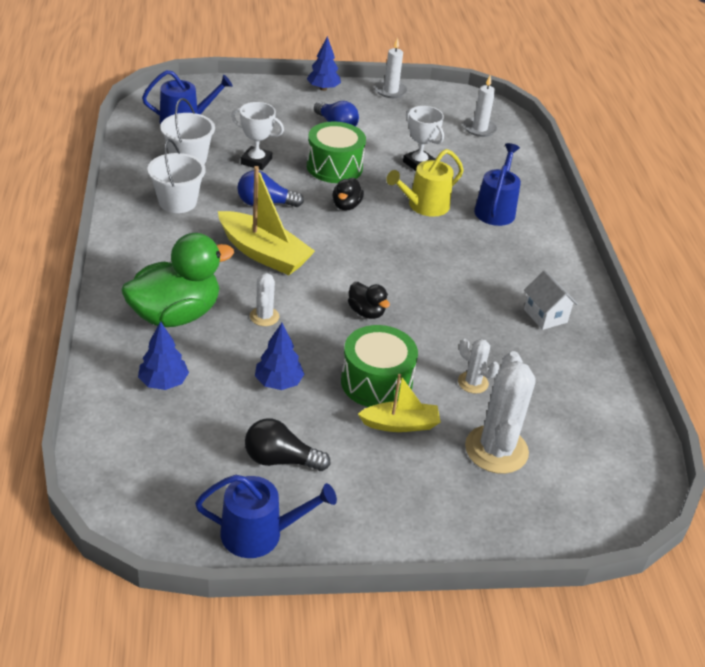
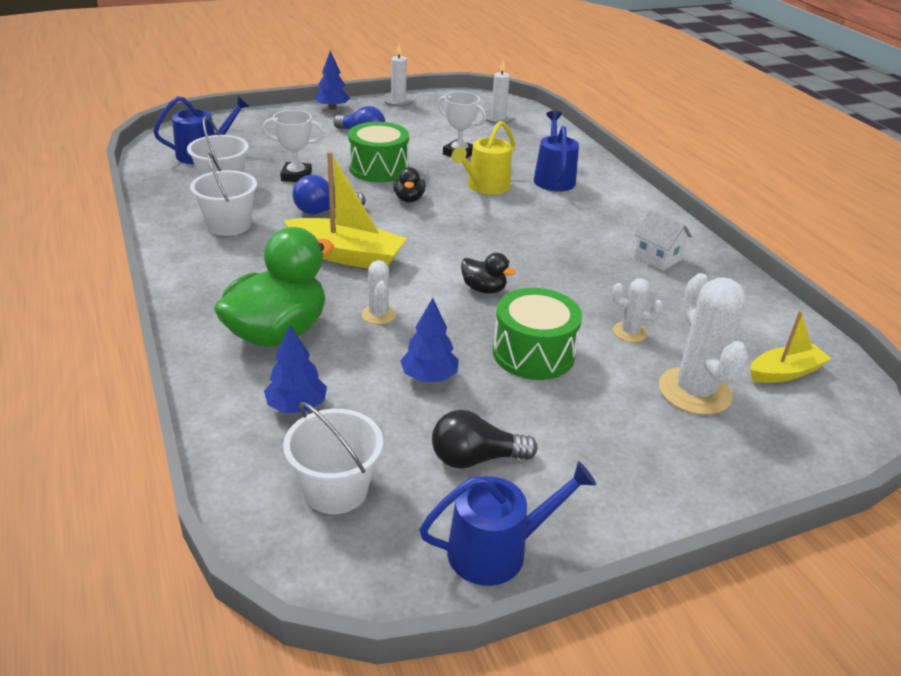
camera: 15 degrees left, 5 degrees down
(164, 456) = (336, 489): none -> white bucket
(400, 424) = (583, 389): yellow boat -> yellow boat (785, 372)

